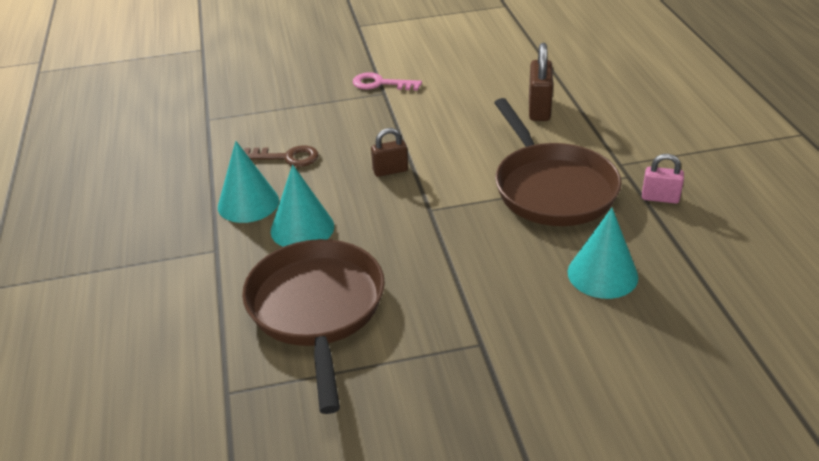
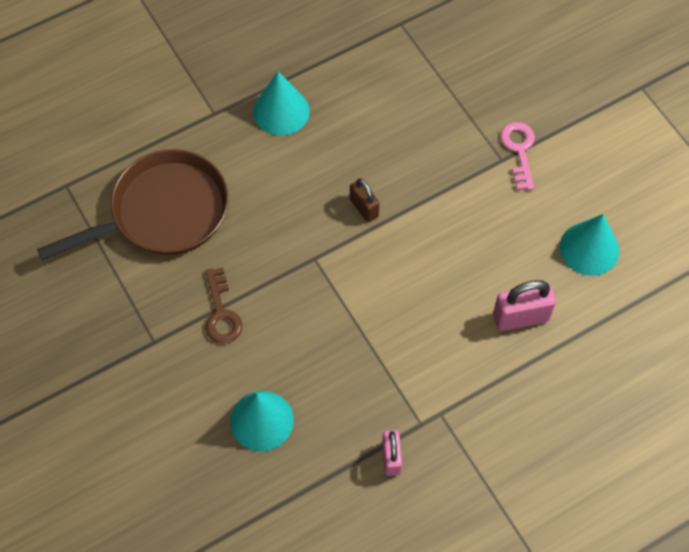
camera: 70 degrees right, 25 degrees up
(287, 157) = (358, 114): brown key -> brown key (221, 313)
(302, 228) = (259, 166): turquoise cone -> turquoise cone (589, 248)
(539, 109) = (520, 317): brown padlock -> pink padlock
(551, 188) = (379, 356): brown pan -> none

